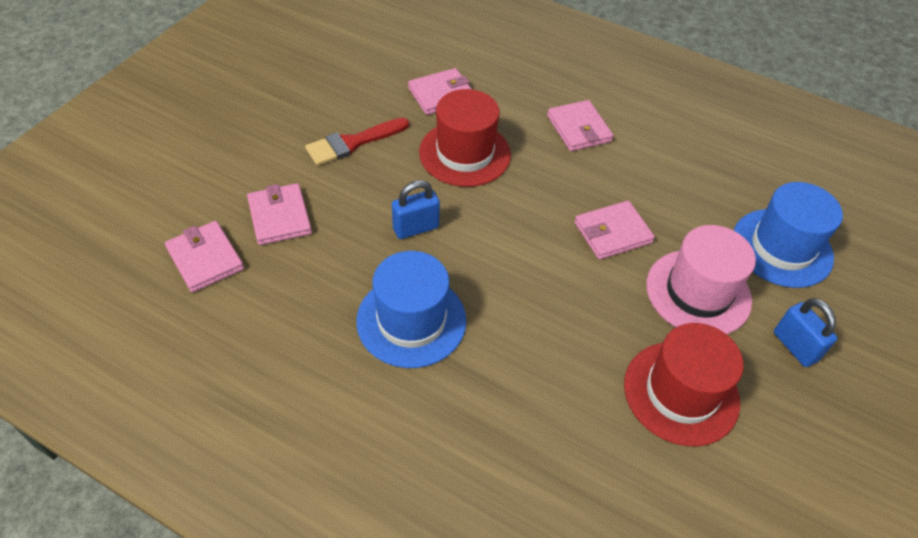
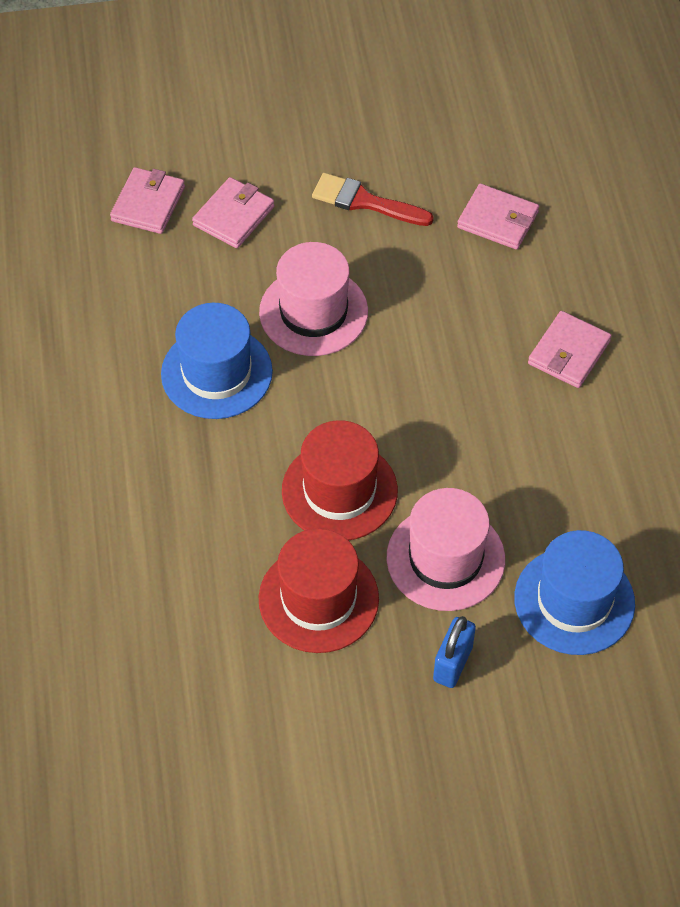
camera: 55 degrees right, 5 degrees up
(415, 228) = (313, 312): blue padlock -> pink hat
(464, 153) = (438, 287): red hat -> red hat (339, 491)
(612, 233) = (454, 455): pink wallet -> none

